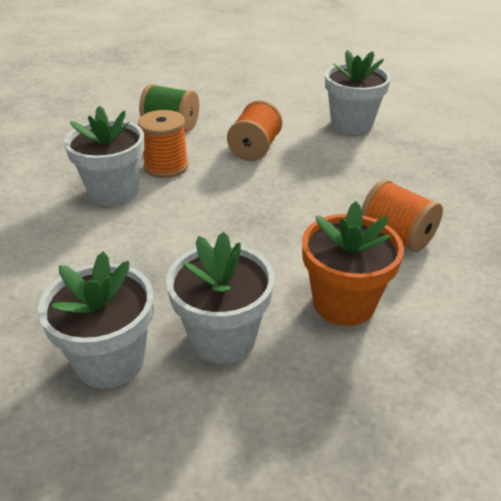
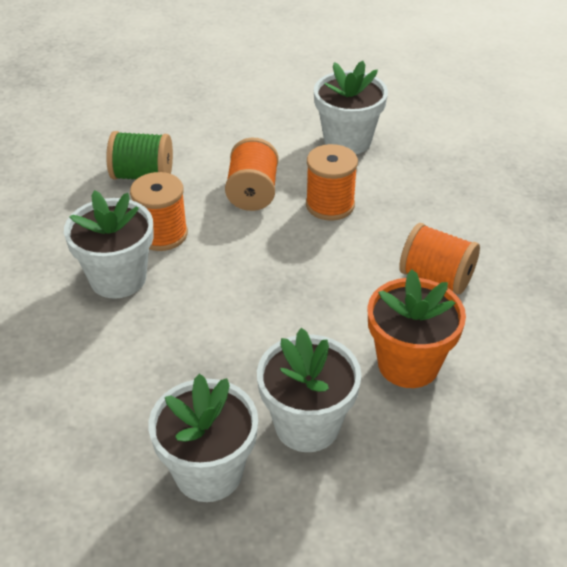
camera: 15 degrees left, 5 degrees up
(318, 166) = (330, 205): none -> orange spool

